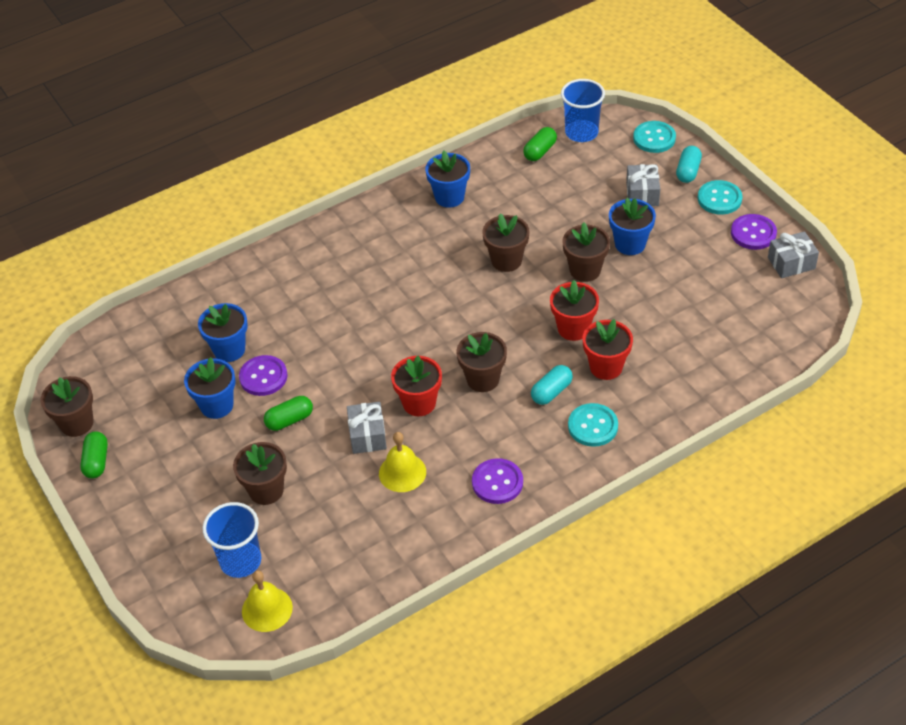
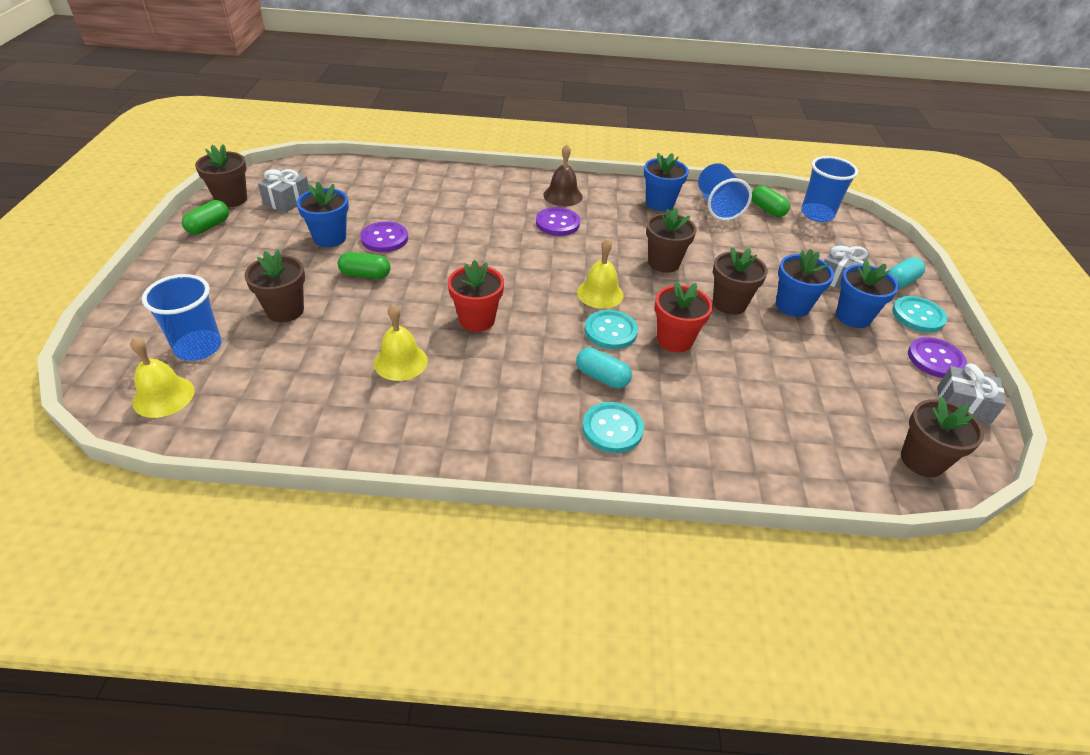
camera: 30 degrees right, 5 degrees down
(229, 349) = (384, 211): blue flower pot -> blue flower pot (853, 317)
(362, 238) = (563, 196): none -> brown bell
(367, 435) = (408, 318): grey gift -> grey gift (287, 200)
(483, 379) = (550, 333): brown flower pot -> brown flower pot (922, 460)
(485, 321) = (600, 293): none -> yellow bell
(497, 482) = (470, 421): purple button -> purple button (557, 223)
(498, 172) = (717, 206): none -> blue cup
(540, 151) = (767, 210): green capsule -> green capsule turned 75 degrees clockwise
(551, 392) = (602, 377): turquoise capsule -> turquoise capsule turned 45 degrees clockwise
(606, 367) = (676, 387): red flower pot -> none
(654, 138) = (885, 246): turquoise button -> turquoise button (610, 331)

